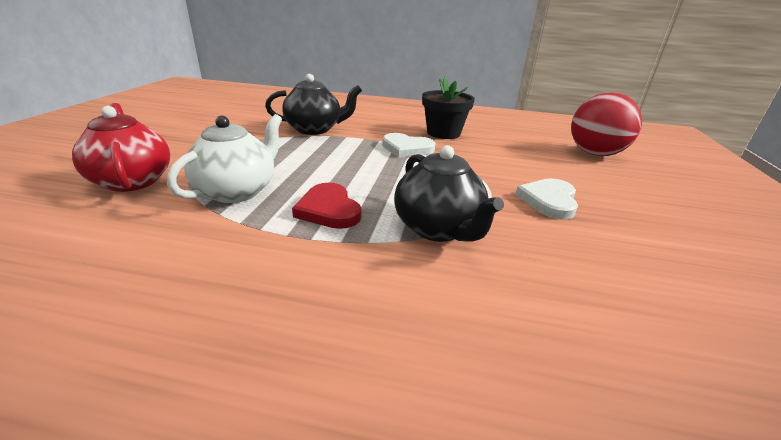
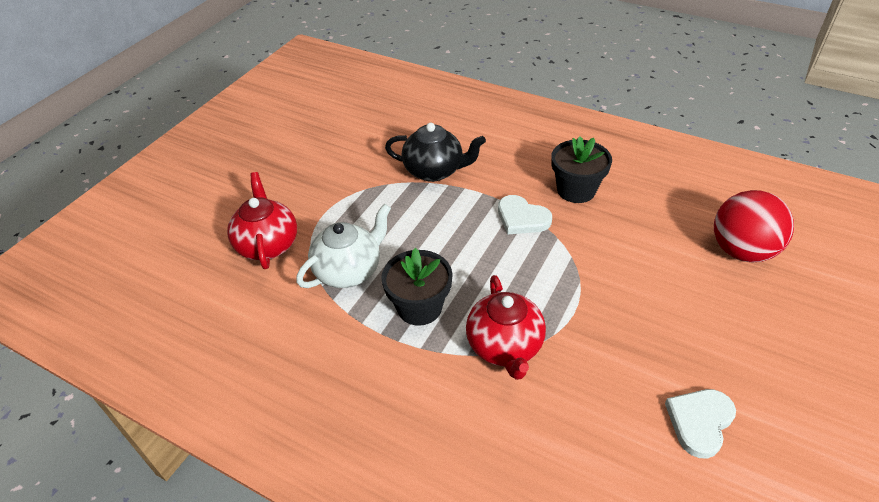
camera: 20 degrees right, 15 degrees up
(329, 210) = (419, 307): red heart -> black flower pot
(438, 229) = (504, 347): black teapot -> red teapot
(549, 201) = (630, 325): white heart -> white heart (699, 422)

